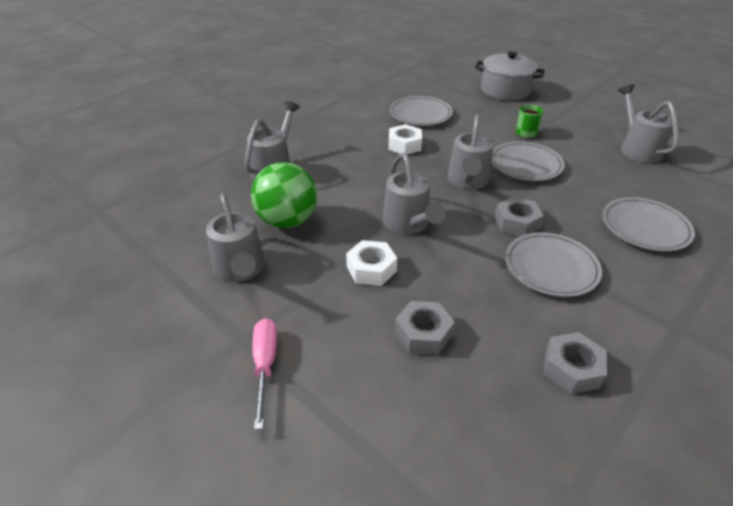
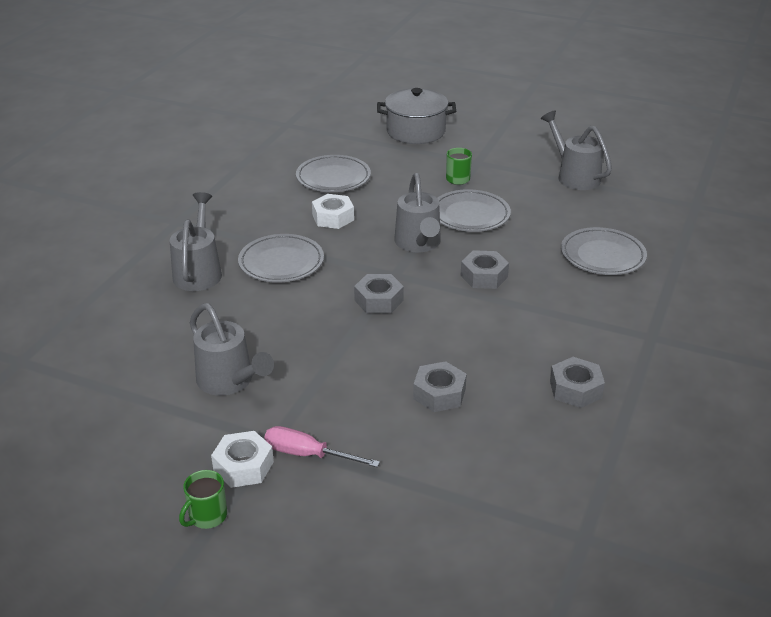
camera: 20 degrees left, 5 degrees down
(136, 406) = (207, 516): none -> green mug
(265, 365) = (308, 455): pink screwdriver -> pink screwdriver turned 45 degrees counterclockwise
(287, 221) = (249, 324): green ball -> none
(371, 269) = (363, 350): white nut -> white nut (243, 466)
(408, 224) = (378, 300): grey watering can -> grey nut
(550, 268) = (530, 311): grey plate -> grey plate (281, 263)

